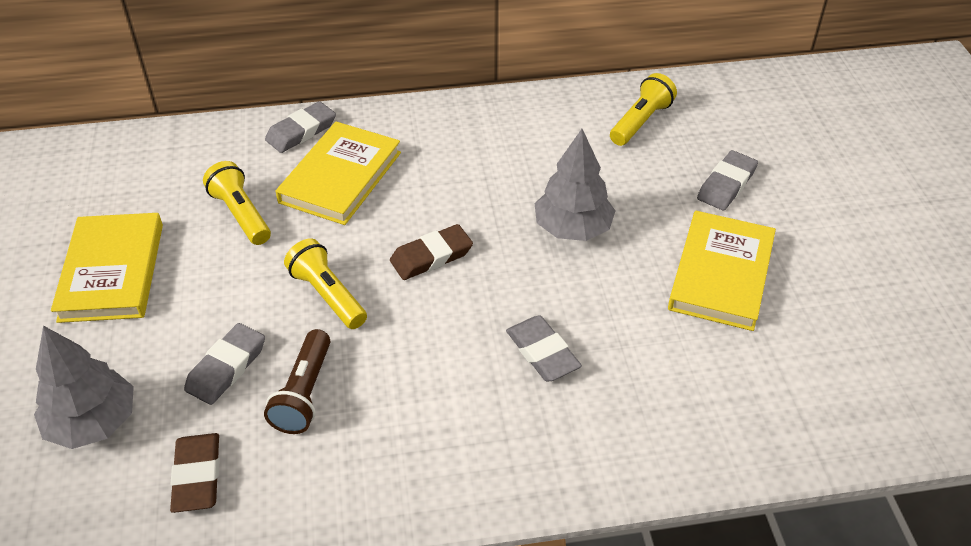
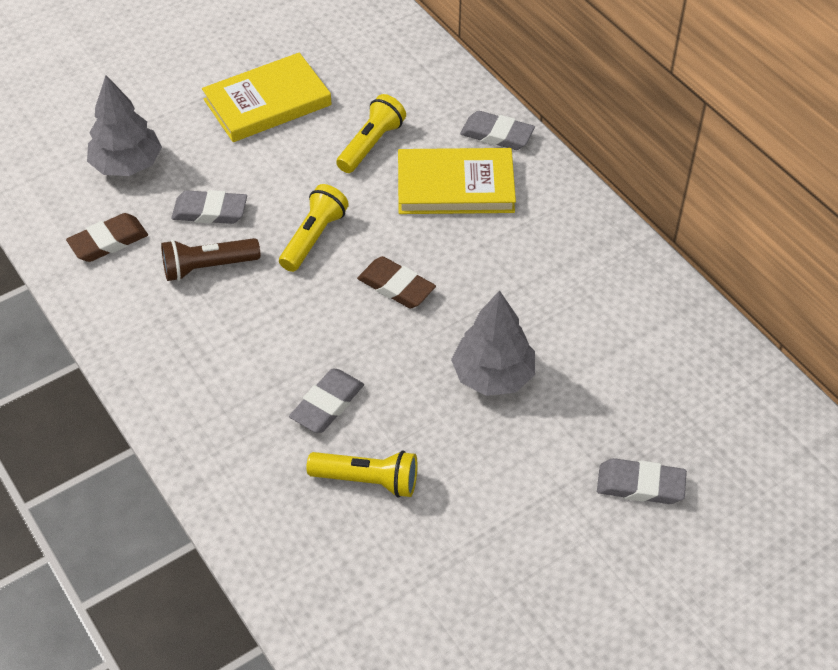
camera: 65 degrees right, 5 degrees up
(640, 121) = (692, 381): yellow flashlight -> yellow flashlight (368, 480)
(721, 274) = (501, 514): yellow book -> none

